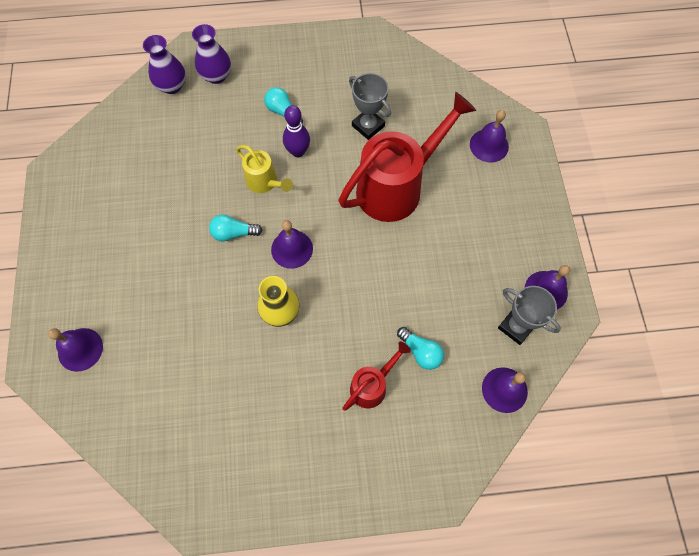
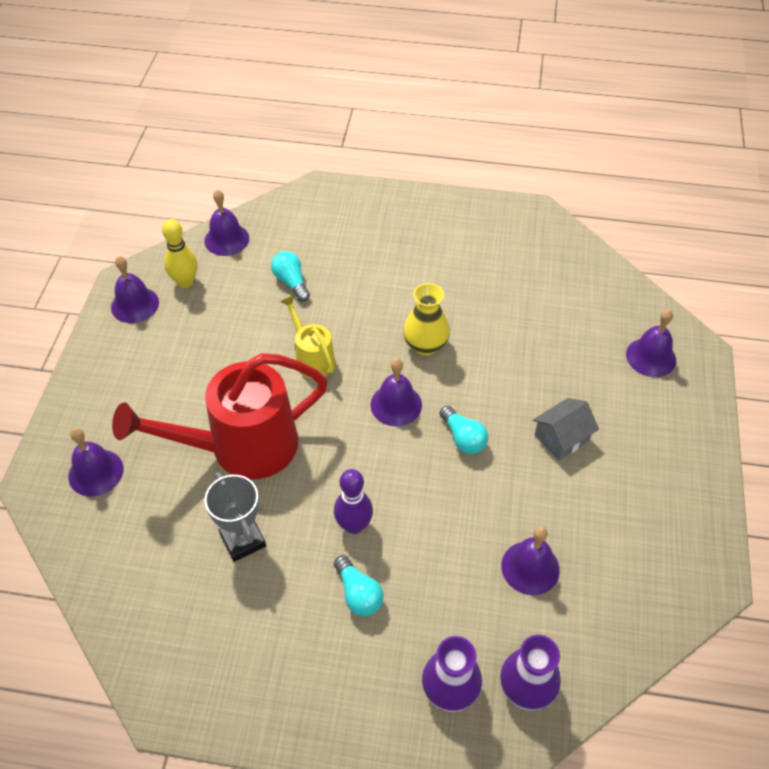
camera: 165 degrees left, 15 degrees down
(157, 252) = (561, 438): none -> grey house
(174, 152) = (530, 567): none -> purple bell
(233, 233) = (463, 438): turquoise light bulb -> turquoise light bulb turned 45 degrees clockwise
(265, 183) = (410, 492): yellow watering can -> yellow watering can (312, 357)
(372, 385) = (350, 267): red watering can -> none
(516, 326) = (185, 282): grey trophy -> yellow bowling pin

